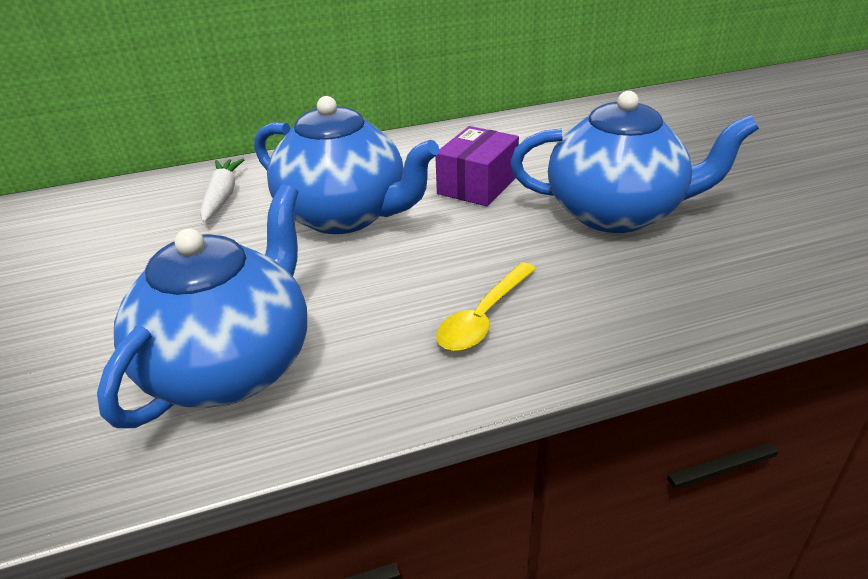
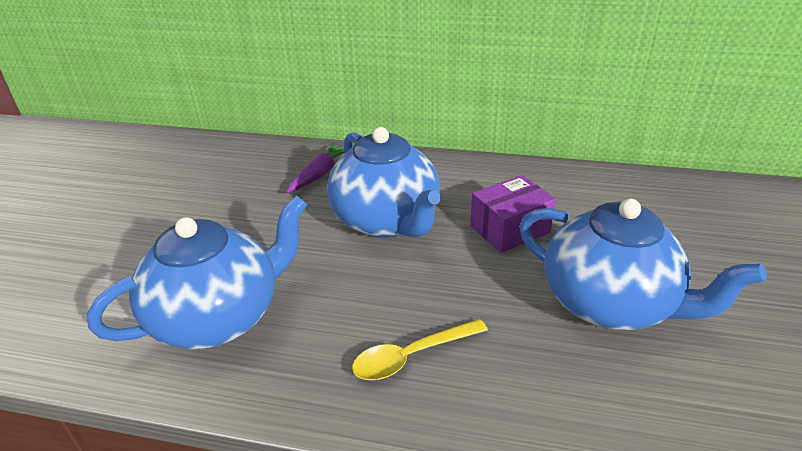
camera: 30 degrees right, 0 degrees up
(222, 197) = (320, 174): white carrot -> purple carrot

